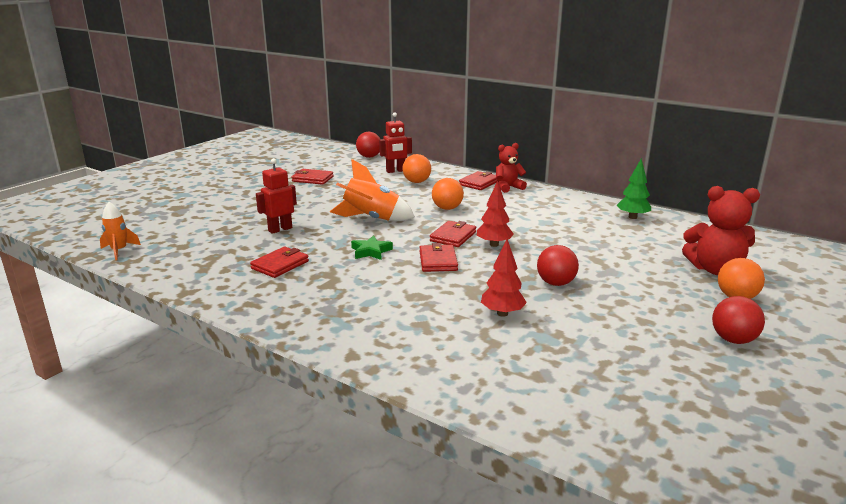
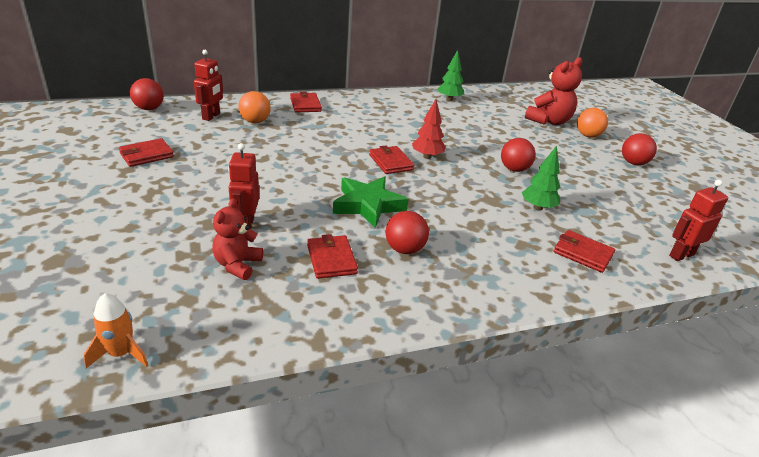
camera: 55 degrees left, 10 degrees up
(332, 282) = (404, 249): none -> red ball
(371, 219) = (300, 174): orange rocket -> none
(371, 251) = (368, 205): green star -> green star, size x1.69
(438, 261) = (426, 188): red wallet -> red wallet (583, 253)
(447, 208) = (333, 138): orange ball -> none
(502, 313) = (538, 207): red tree -> green tree
(508, 187) = (333, 102): red teddy bear -> red teddy bear (237, 265)
(558, 415) = (681, 255): none -> red robot

